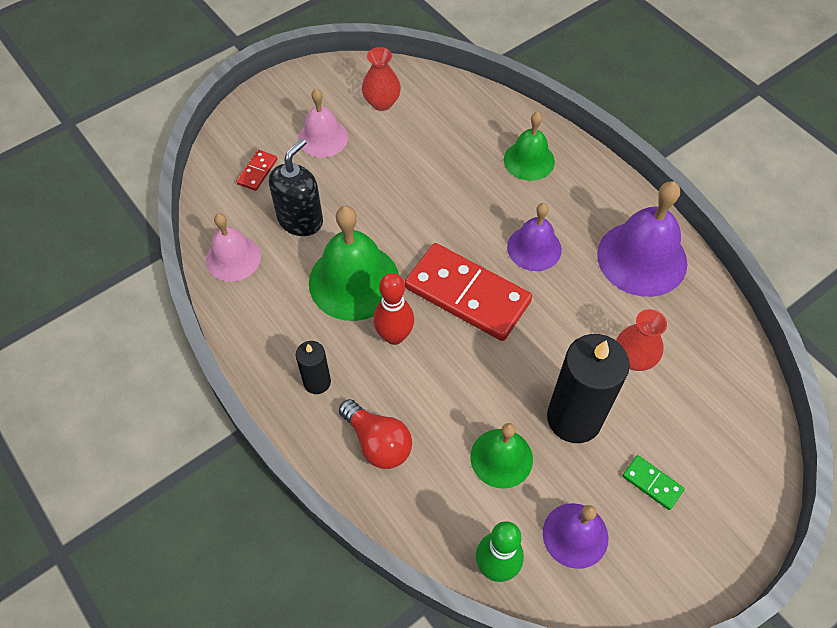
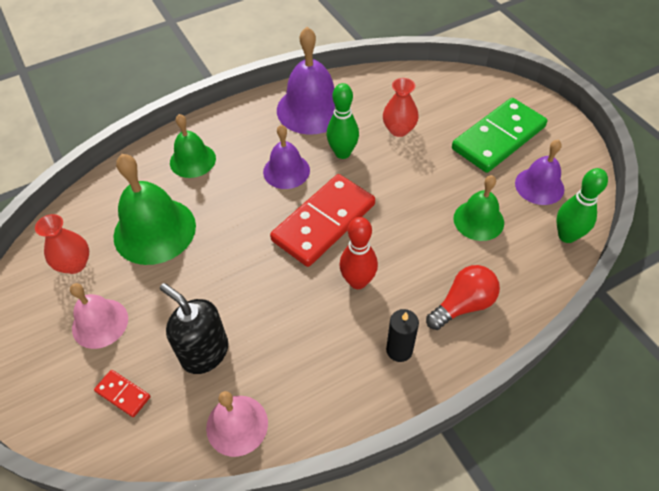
camera: 80 degrees left, 5 degrees down
(354, 281) = (291, 309): green bell -> green bell (154, 230)
(574, 418) = (446, 171): black candle -> none
(576, 300) = (342, 153): none -> green bowling pin
(652, 483) = (498, 138): green domino -> green domino, size x2.35

